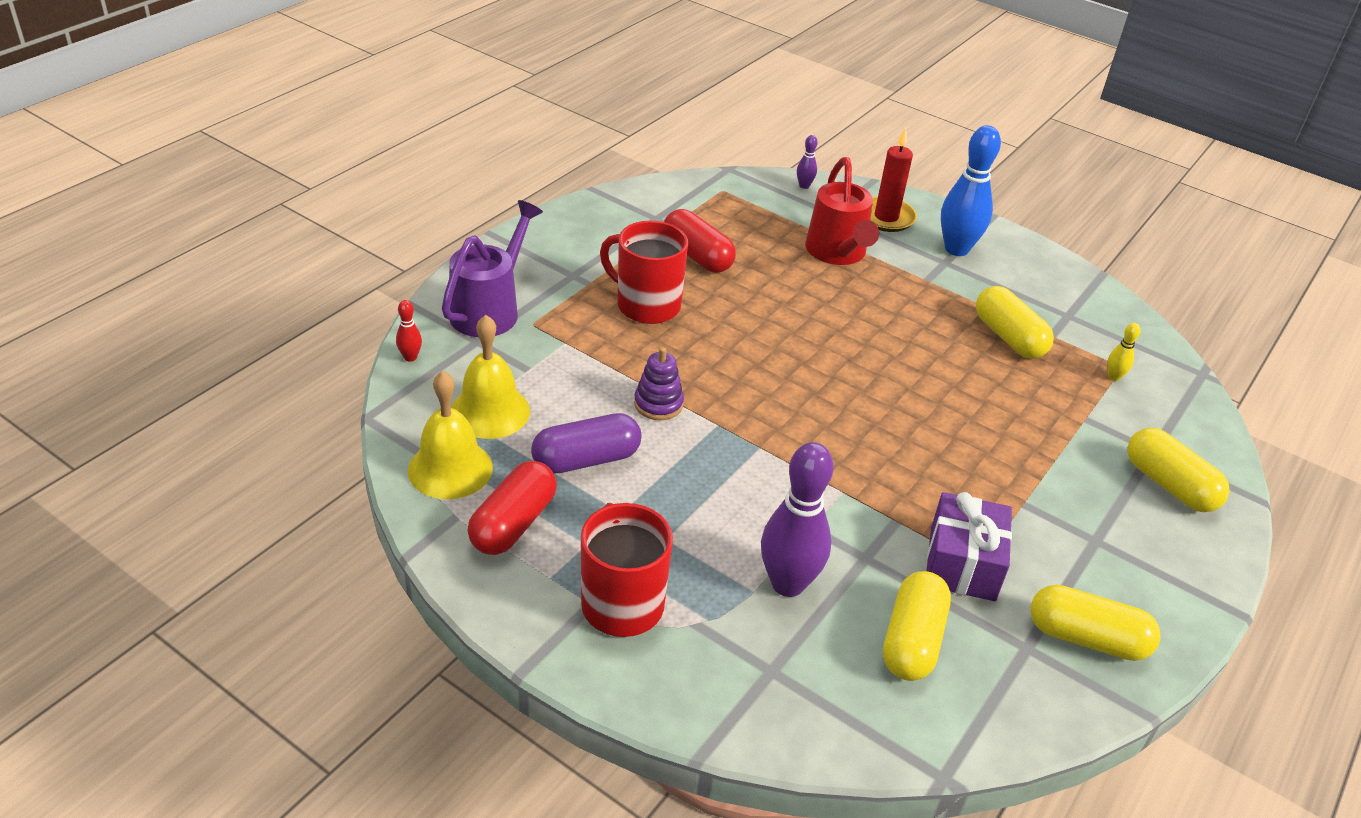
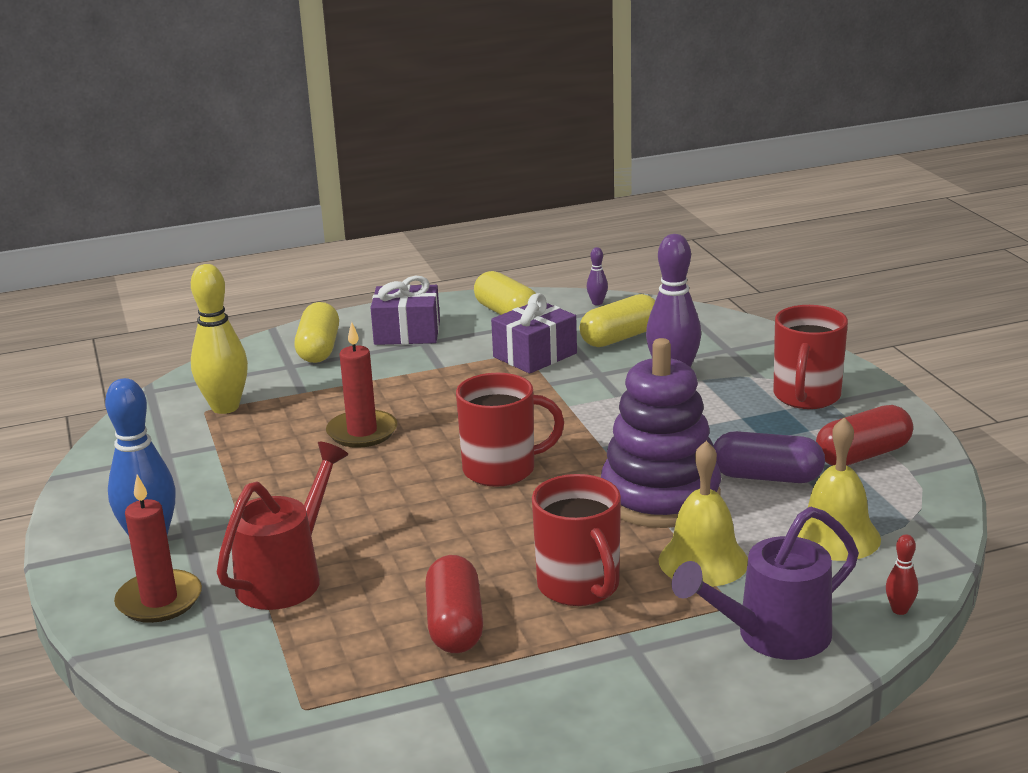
camera: 140 degrees left, 15 degrees down
(450, 468) = (901, 503): yellow bell -> yellow bell (703, 561)
(658, 404) = (660, 497): purple stacking toy -> purple stacking toy, size x2.25
(804, 186) = (185, 677): purple bowling pin -> purple bowling pin (597, 303)
(811, 389) = (501, 470): none -> red mug
(969, 389) = (362, 432): none -> red candle
(1008, 337) = (256, 455): yellow capsule -> none
(1114, 377) = (225, 407): yellow bowling pin -> yellow bowling pin, size x2.28
(1133, 549) = (407, 333): none -> purple gift

